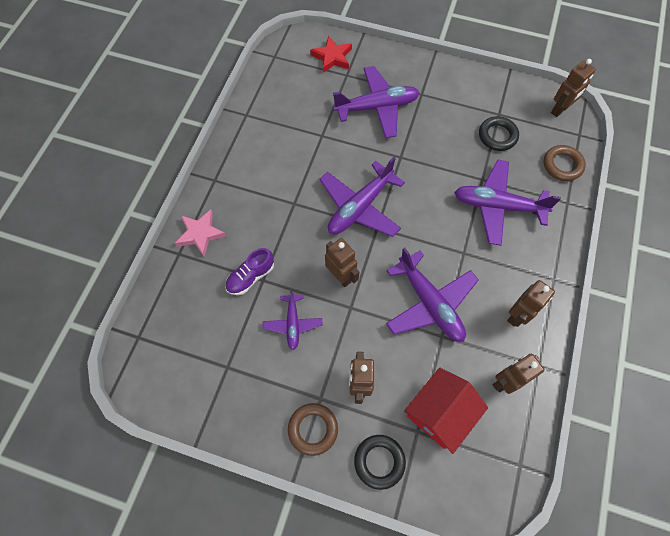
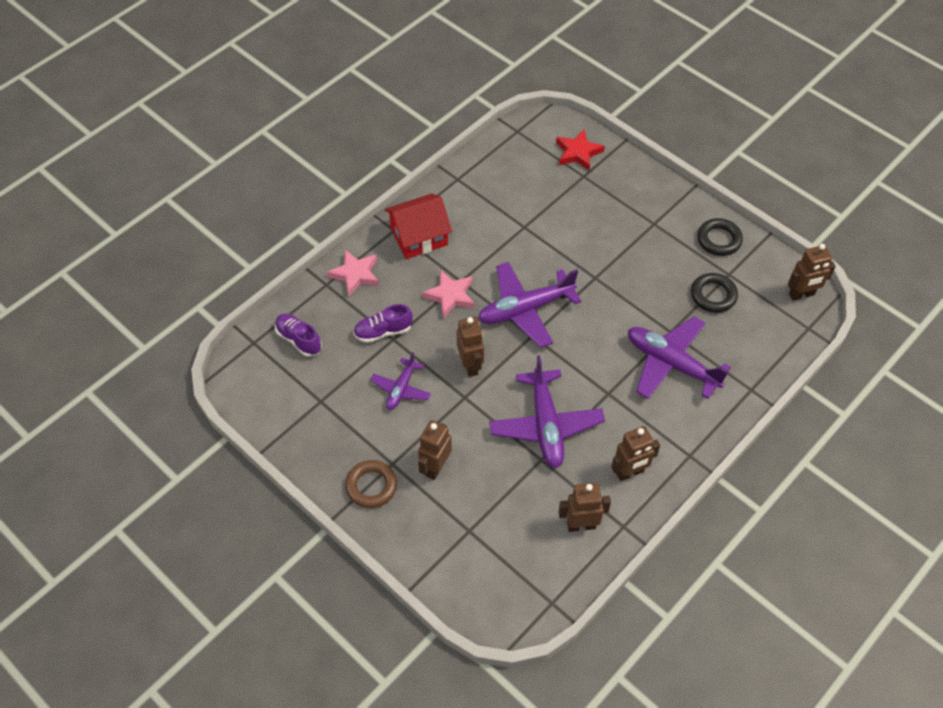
camera: 25 degrees right, 10 degrees down
(179, 316) = (299, 339): none -> purple shoe
(292, 220) = (450, 296): none -> pink star
(377, 107) = (597, 220): purple plane -> none
(379, 461) = (418, 539): black ring -> black ring (719, 240)
(440, 413) = (500, 524): red house -> red house (419, 236)
(562, 165) = (768, 351): brown ring -> none

